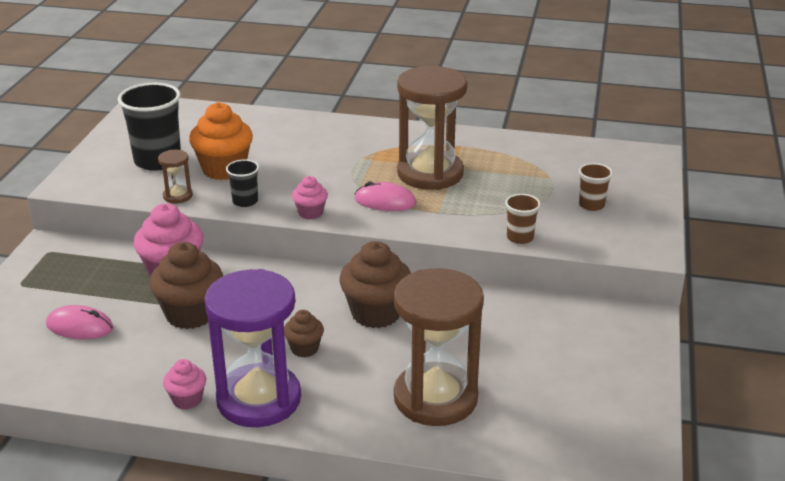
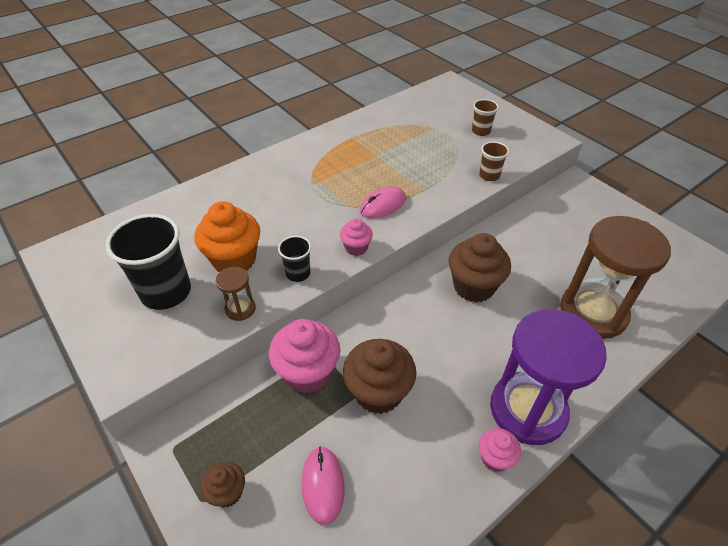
camera: 50 degrees left, 15 degrees up
(80, 327) = (323, 485): pink mouse -> pink mouse turned 60 degrees counterclockwise
(304, 348) = (484, 348): brown cupcake -> brown cupcake (227, 492)
(430, 173) = (371, 167): brown hourglass -> none

